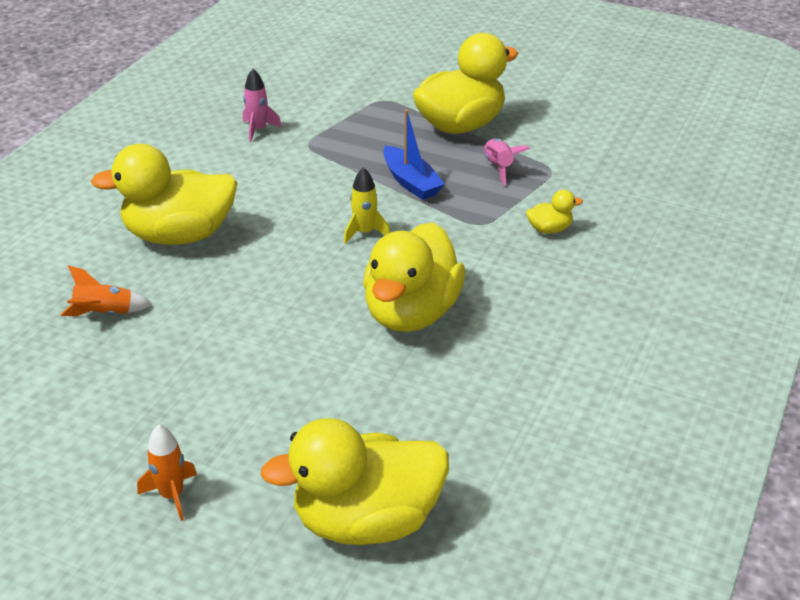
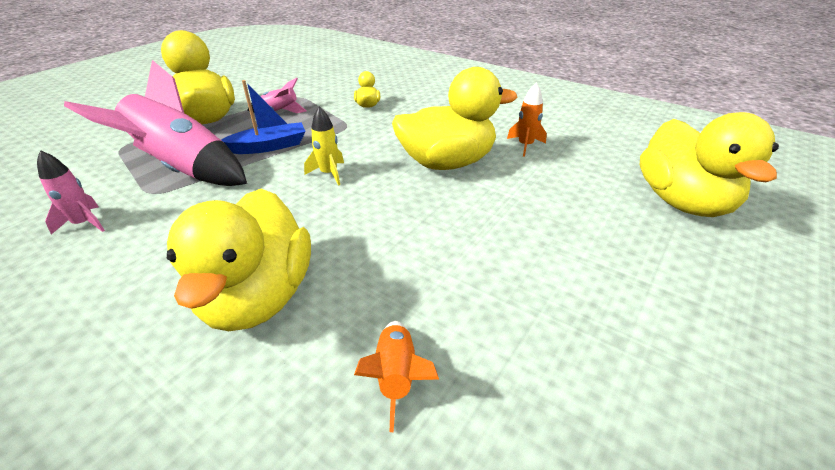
camera: 80 degrees left, 0 degrees up
(172, 495) = (703, 311): orange rocket -> orange rocket (525, 145)
(352, 146) = (183, 168): none -> pink rocket
(411, 313) = (447, 163): yellow duck -> yellow duck turned 45 degrees counterclockwise

